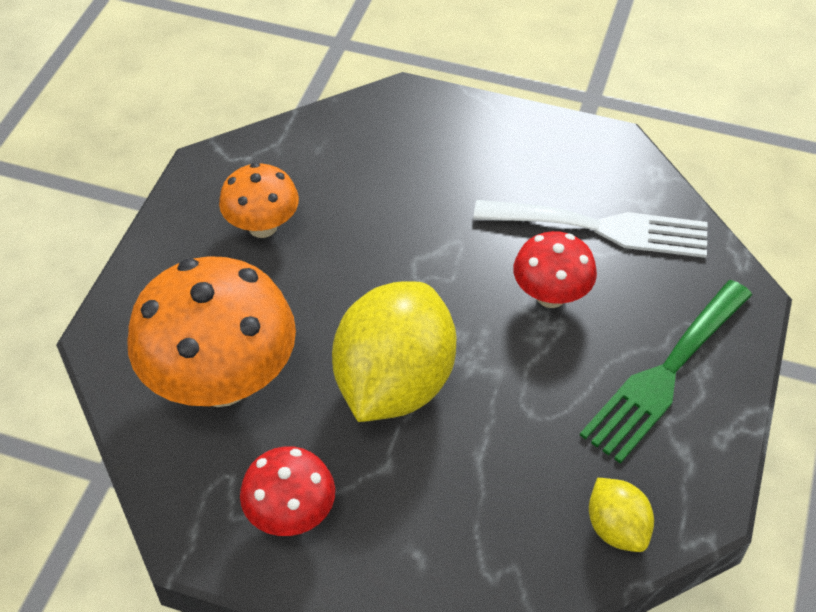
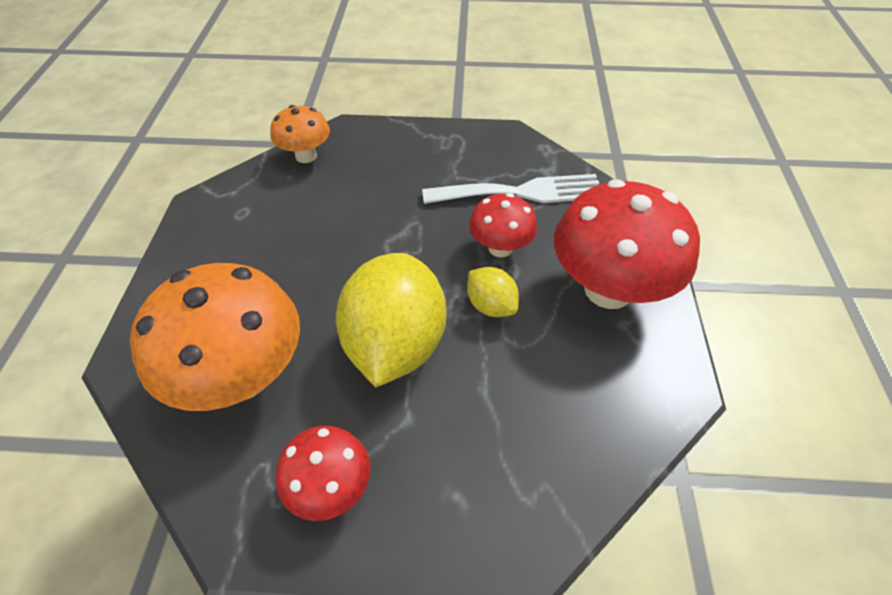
camera: 15 degrees left, 0 degrees up
(262, 226) = (255, 241): orange mushroom -> orange mushroom (306, 156)
(616, 528) = (619, 426): yellow lemon -> yellow lemon (491, 305)
(665, 375) = (608, 289): green fork -> red mushroom

